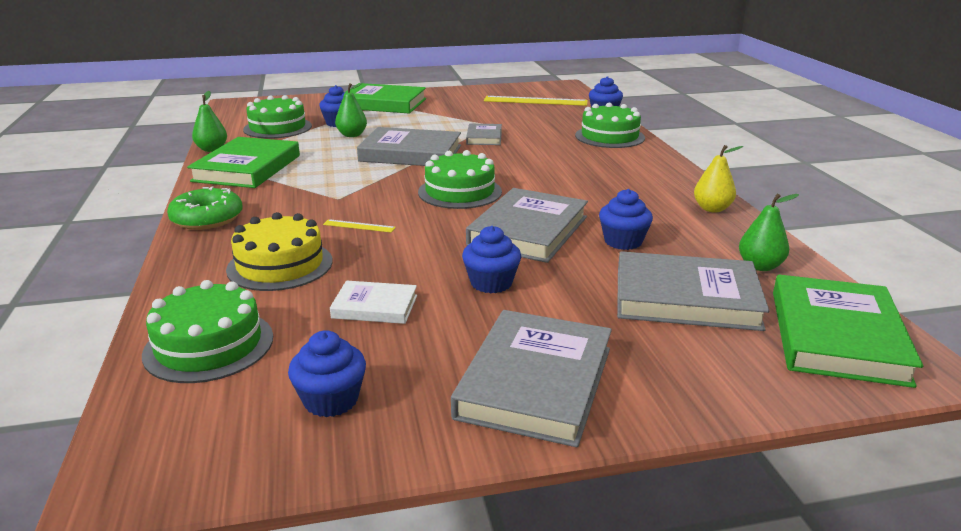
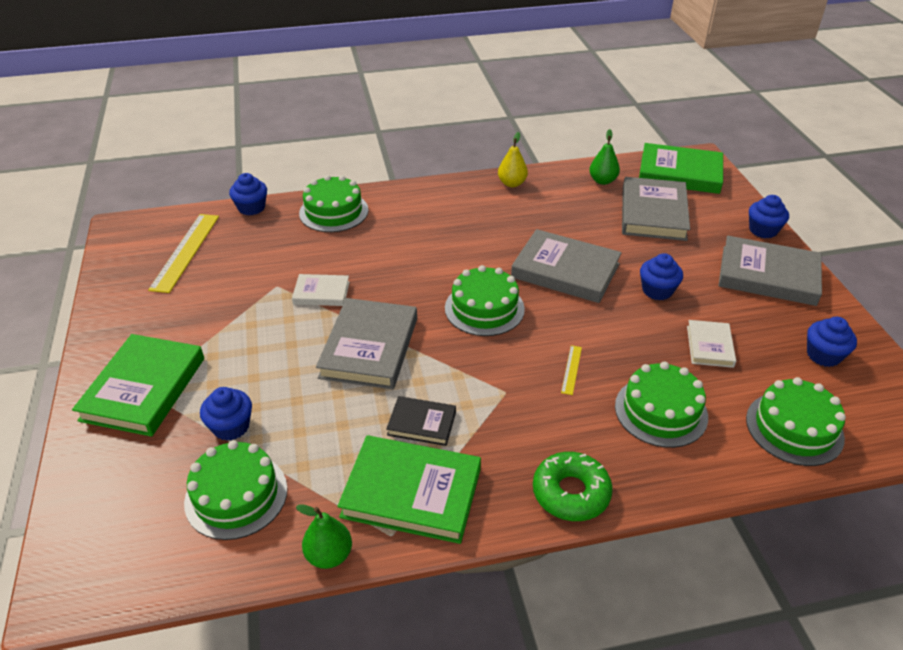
camera: 90 degrees left, 15 degrees up
(280, 265) = (661, 411): yellow cake -> green cake
(315, 170) = (421, 423): none -> black book
(352, 135) = (290, 406): green pear -> none
(484, 137) = (321, 293): grey book -> white book
(623, 241) = (576, 228): blue cupcake -> blue cupcake (763, 230)

